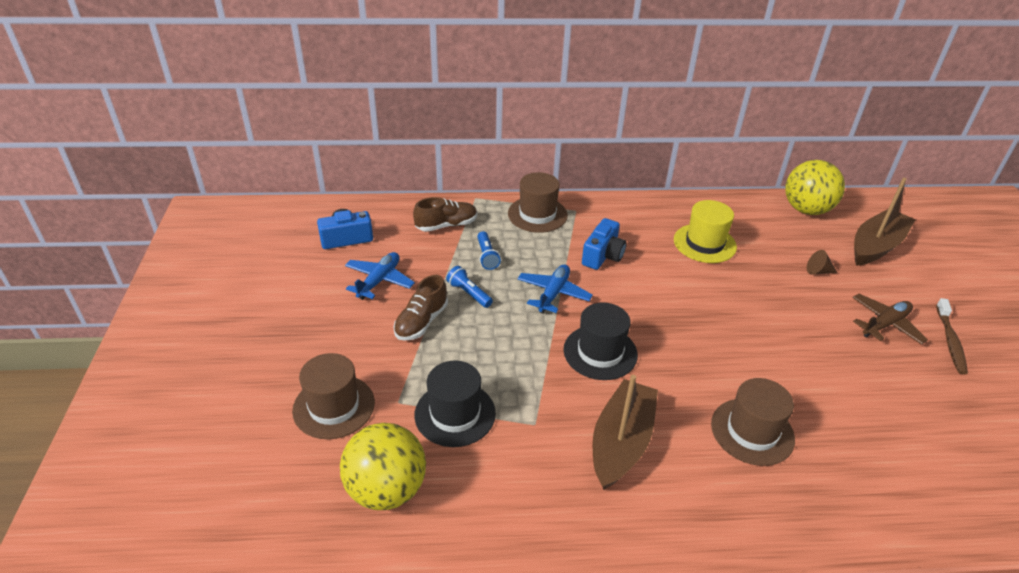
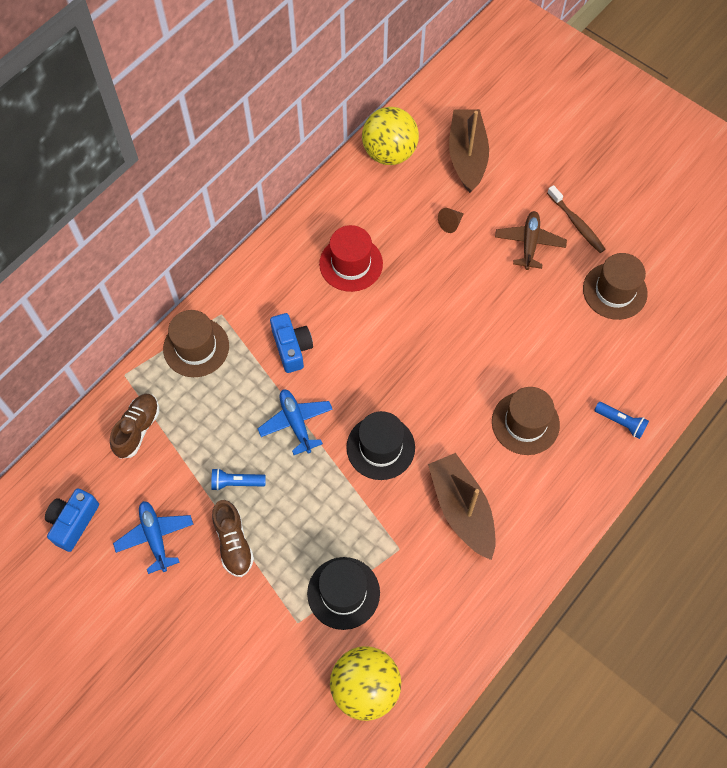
camera: 45 degrees left, 25 degrees up
(334, 406) = (260, 670): brown hat -> brown hat (614, 291)
(486, 256) = (207, 432): blue flashlight -> blue flashlight (621, 422)
(704, 243) = (351, 264): yellow hat -> red hat

